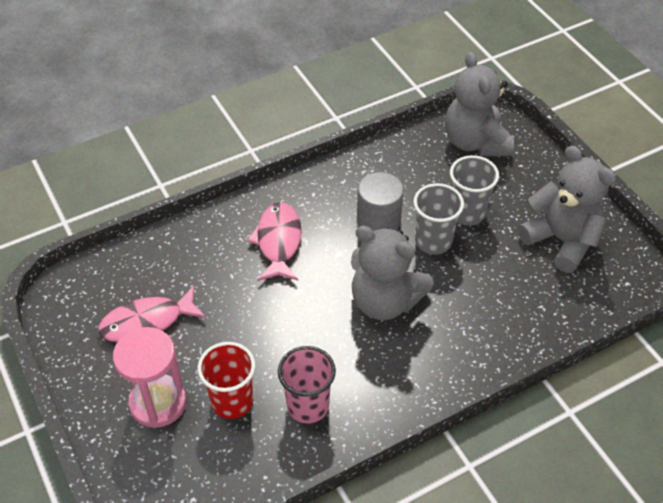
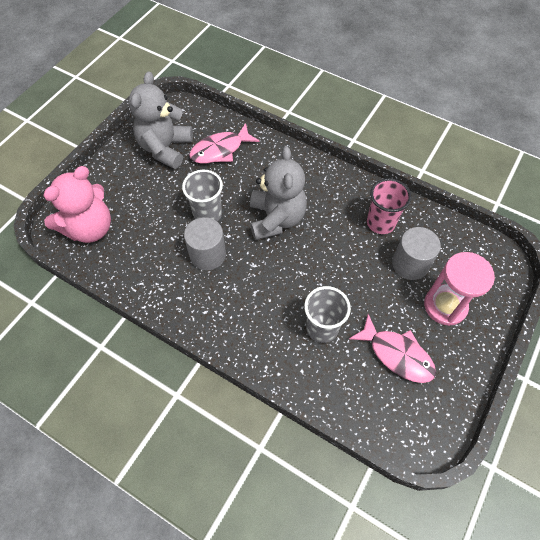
camera: 120 degrees left, 10 degrees up
(232, 401) = (410, 264): red cup -> grey cylinder
(278, 242) = (268, 309): pink fish -> pink fish (220, 150)
(467, 213) = (169, 205): grey cup -> grey cup (322, 328)
(475, 142) = (90, 228): grey teddy bear -> pink teddy bear

